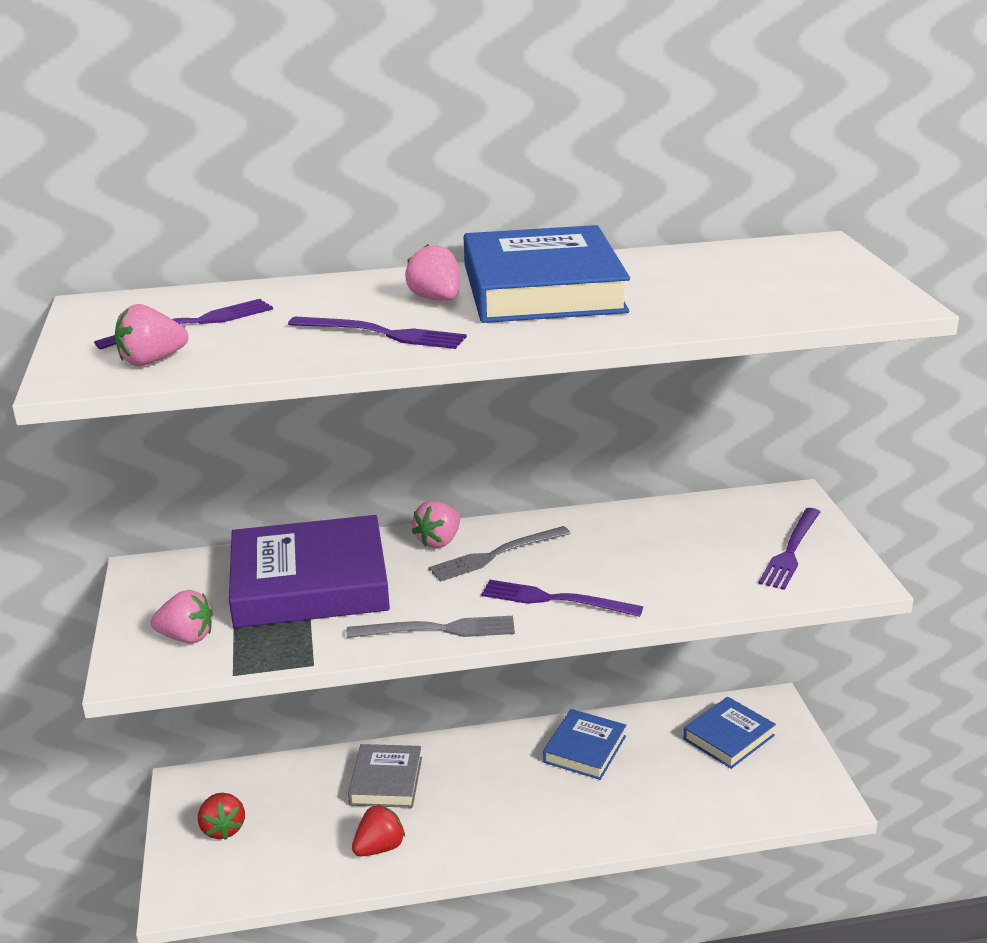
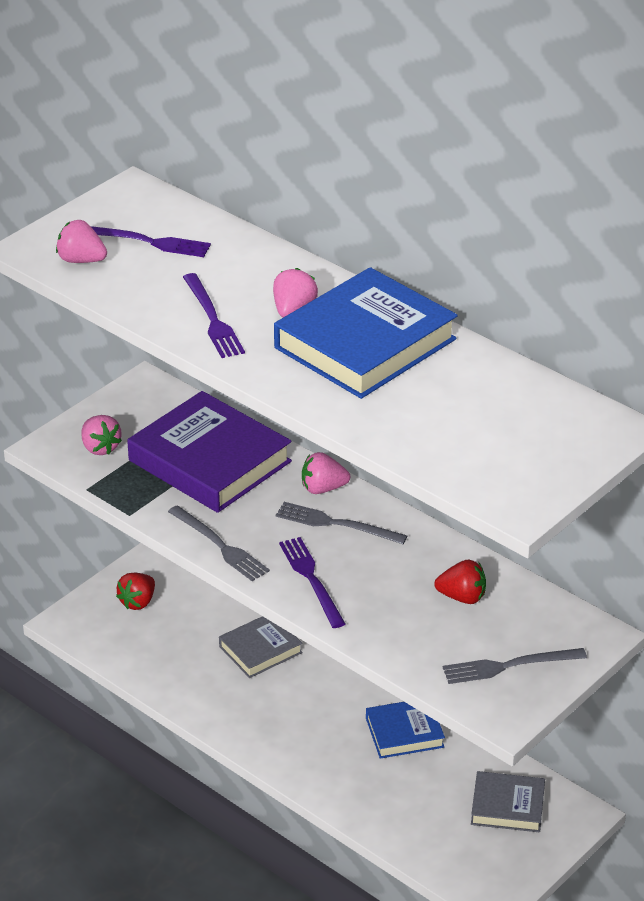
camera: 50 degrees right, 10 degrees up
(379, 847) = (197, 685): red strawberry -> red strawberry (462, 597)
(728, 737) = (507, 806): blue book -> grey book
(791, 551) = (509, 666): purple fork -> grey fork

